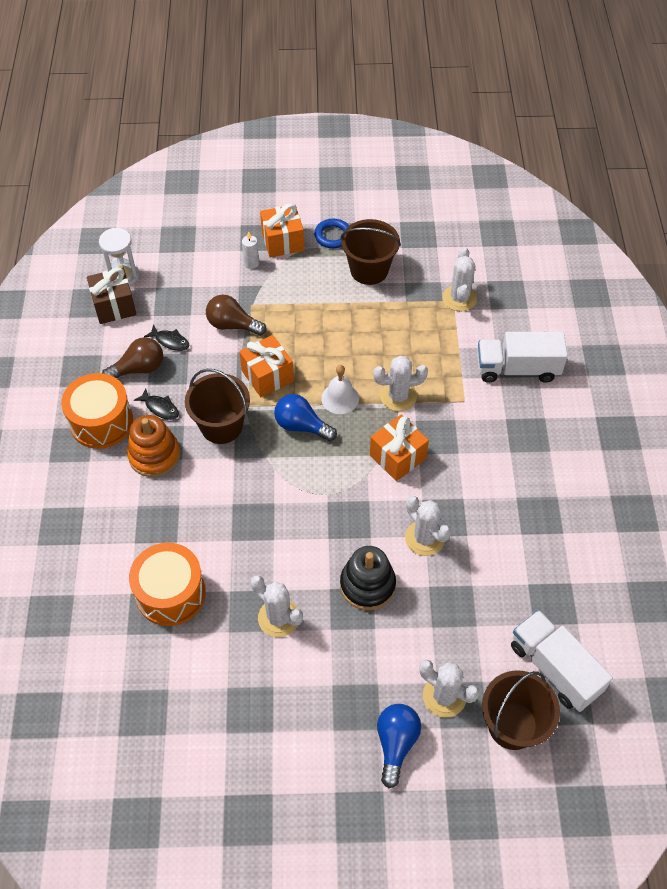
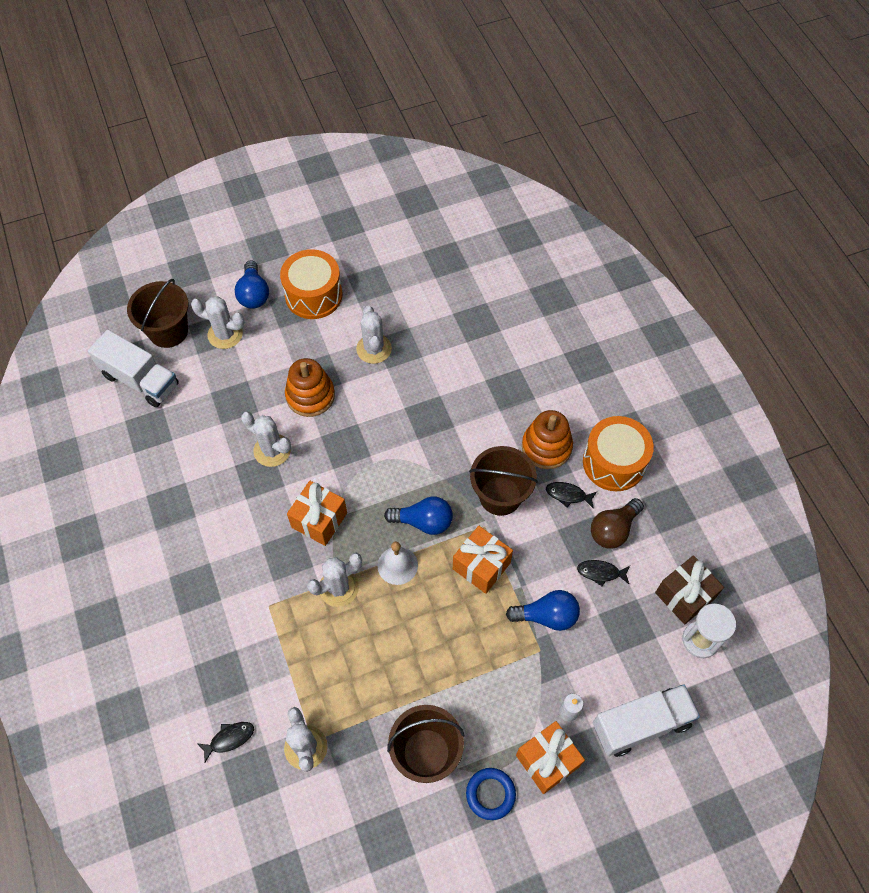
camera: 160 degrees right, 5 degrees up
(170, 593) = (468, 340): orange drum -> orange drum (313, 295)
(233, 325) = (547, 616): brown light bulb -> blue light bulb
(279, 618) = (374, 349): white cactus -> white cactus turned 60 degrees clockwise
(367, 585) = (310, 396): black stacking toy -> orange stacking toy
(517, 369) = (219, 667): white truck -> white truck (641, 724)
(518, 320) = (229, 739): none -> black fish

